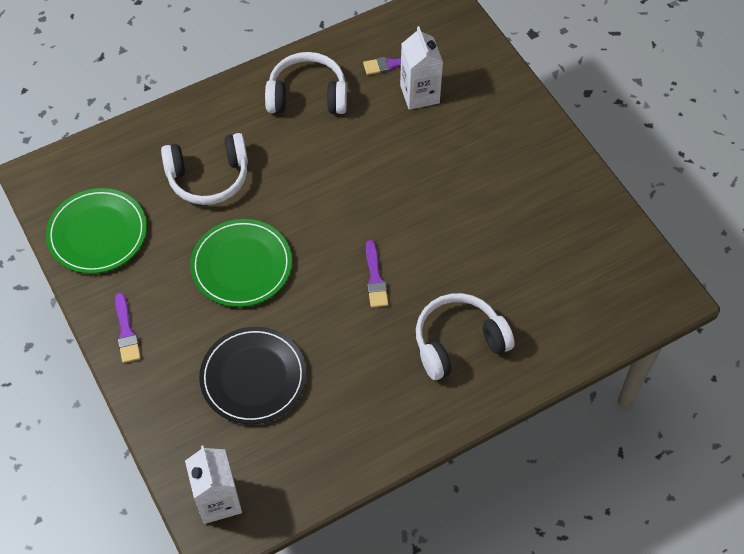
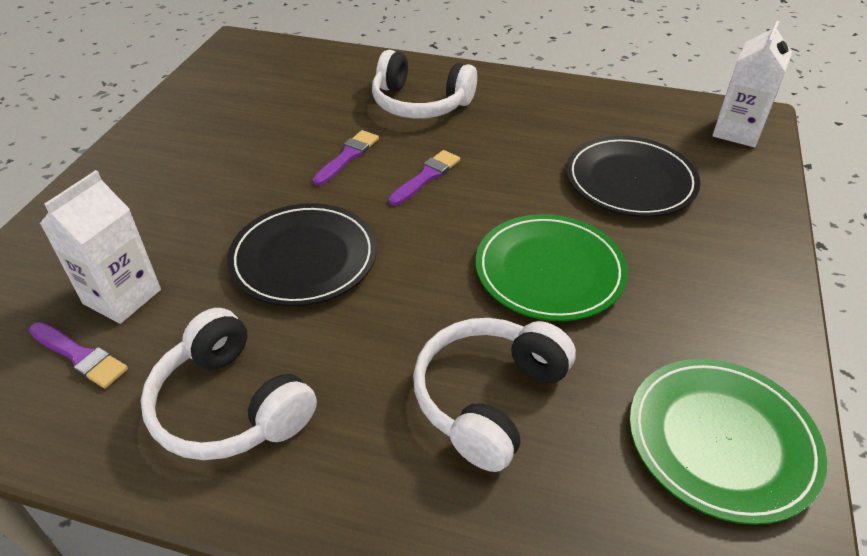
camera: 135 degrees left, 15 degrees down
(126, 332) = (751, 296): purple brush -> purple brush (347, 156)
(208, 177) = (488, 398): white headphones -> white headphones turned 90 degrees counterclockwise
(369, 174) = (304, 258): none -> black plate

